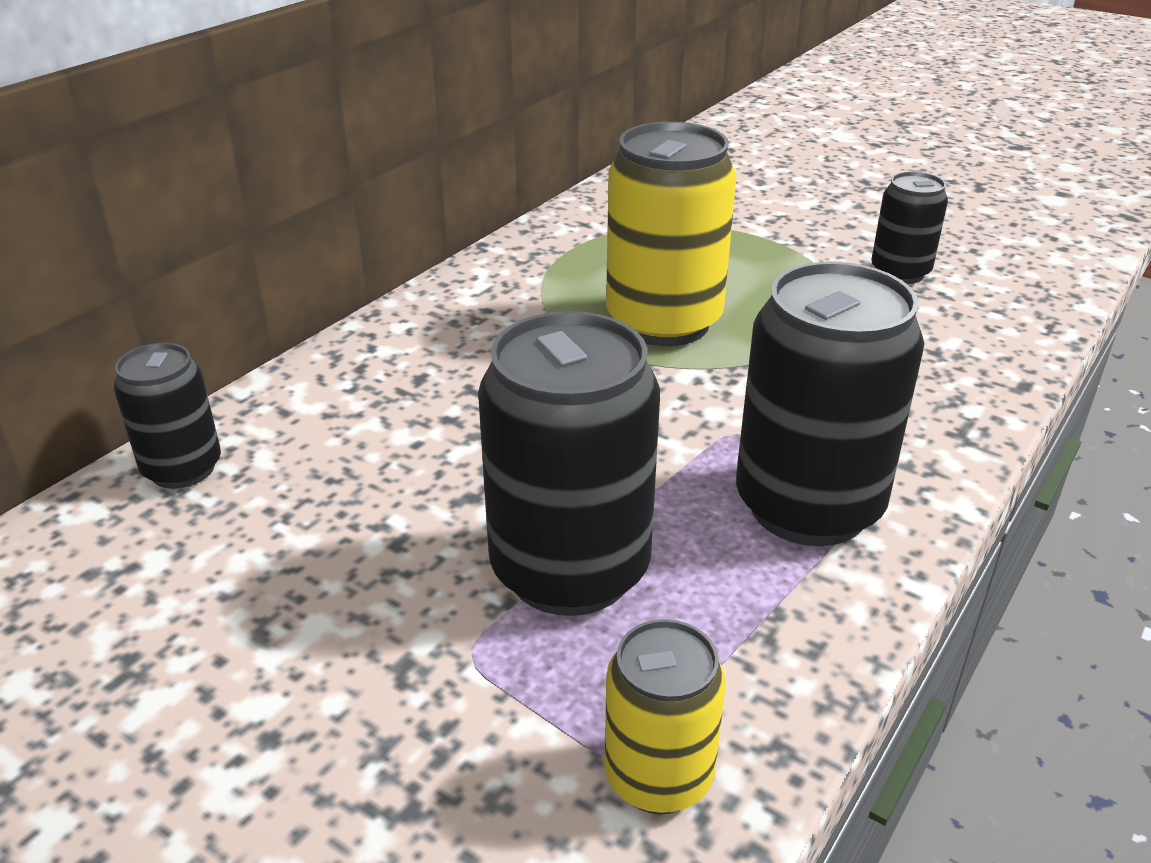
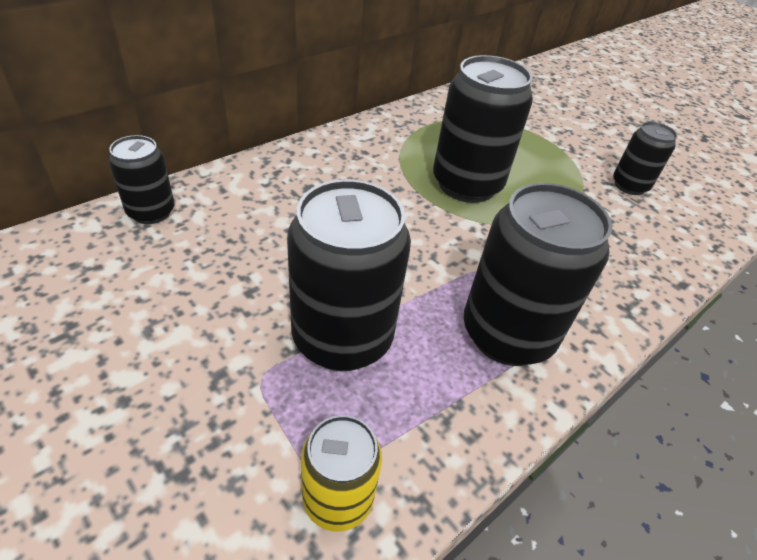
camera: 10 degrees right, 10 degrees up
(663, 322) = (466, 185): yellow can -> black can

